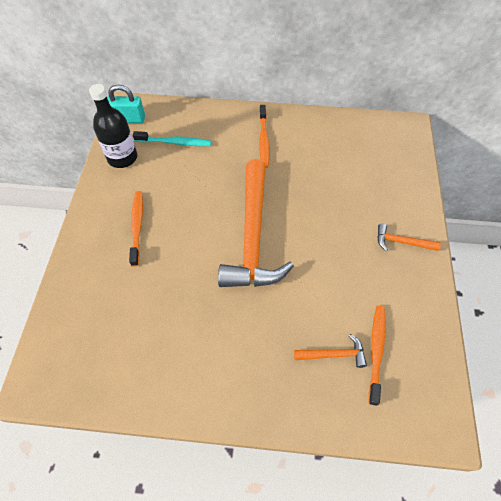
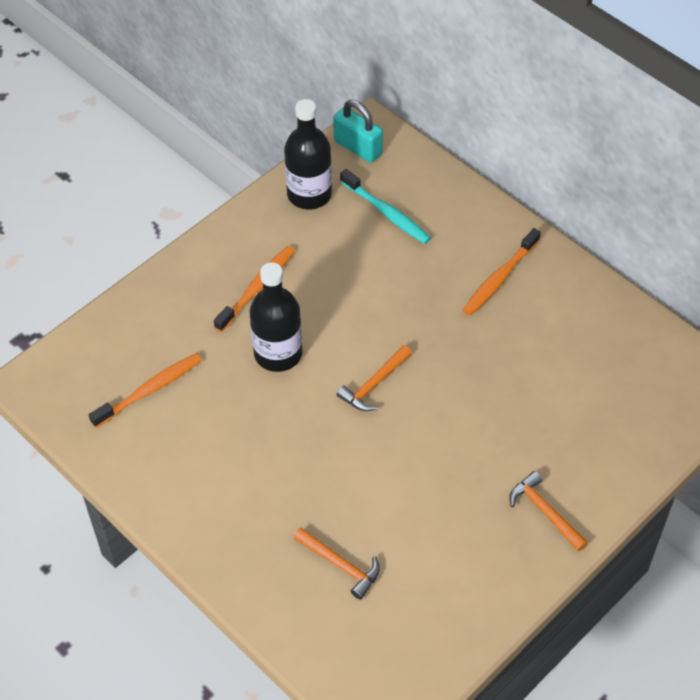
camera: 40 degrees right, 5 degrees down
(183, 255) = (278, 353): none -> black bottle
(253, 236) = (374, 384): orange hammer -> orange hammer, size x0.42
(376, 351) = (389, 596): orange toothbrush -> orange toothbrush (150, 390)

